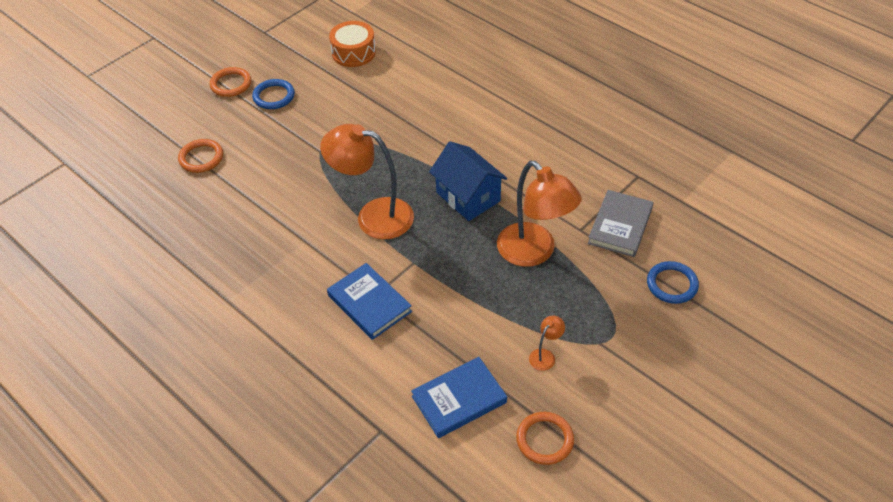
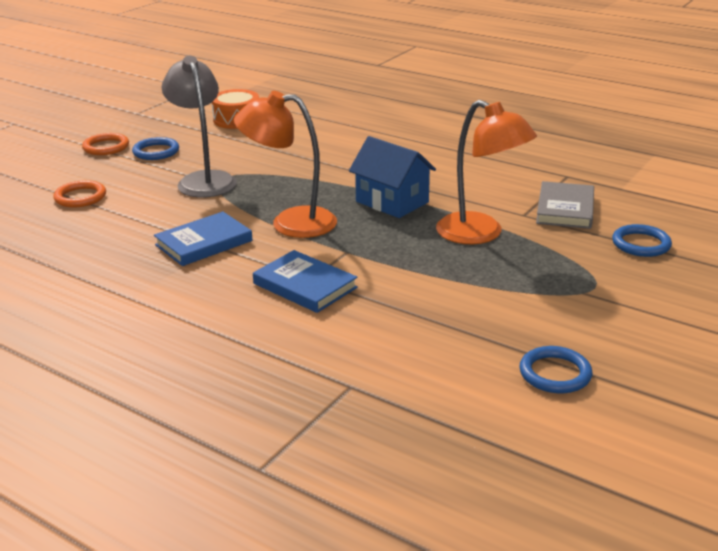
camera: 10 degrees left, 20 degrees down
(309, 144) = (204, 180): none -> grey lamp
(459, 399) = (438, 350): blue book -> blue book (204, 243)
(544, 440) = (555, 373): orange ring -> blue ring
(545, 355) = (526, 307): orange lamp -> none

